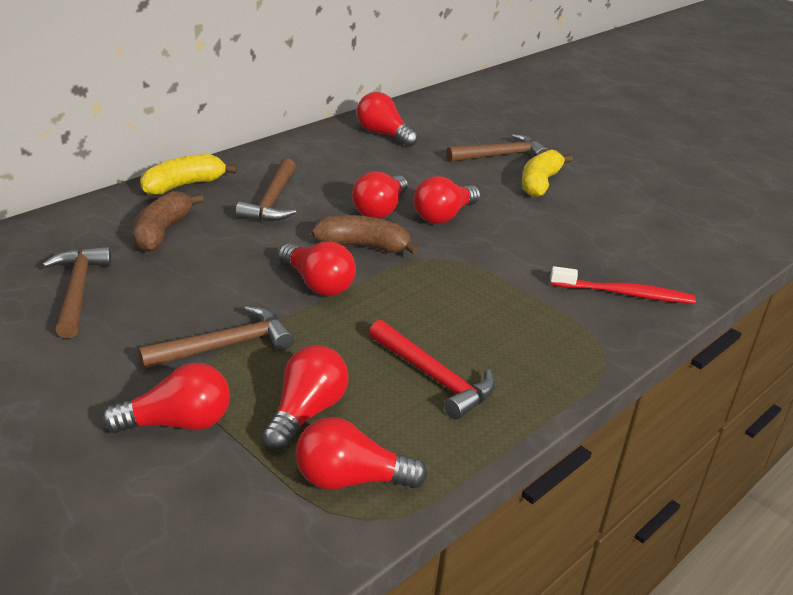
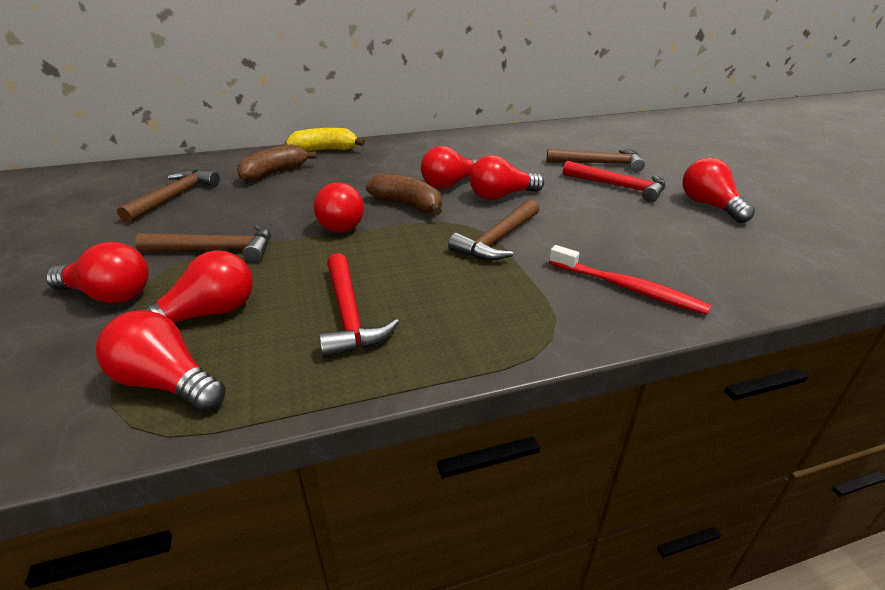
camera: 30 degrees right, 0 degrees up
(272, 201) = (374, 167): brown hammer -> brown hammer (498, 240)
(383, 134) = (509, 140): red light bulb -> red light bulb (709, 206)
(540, 183) = (619, 187): yellow banana -> red hammer

